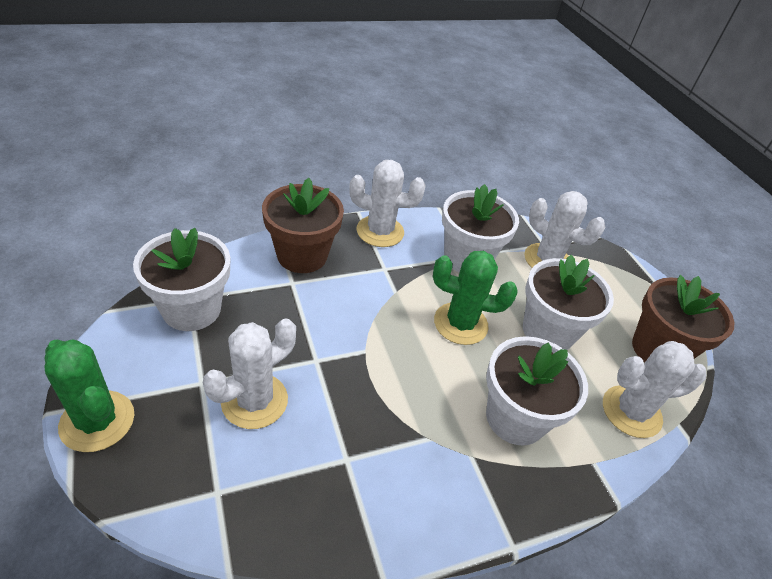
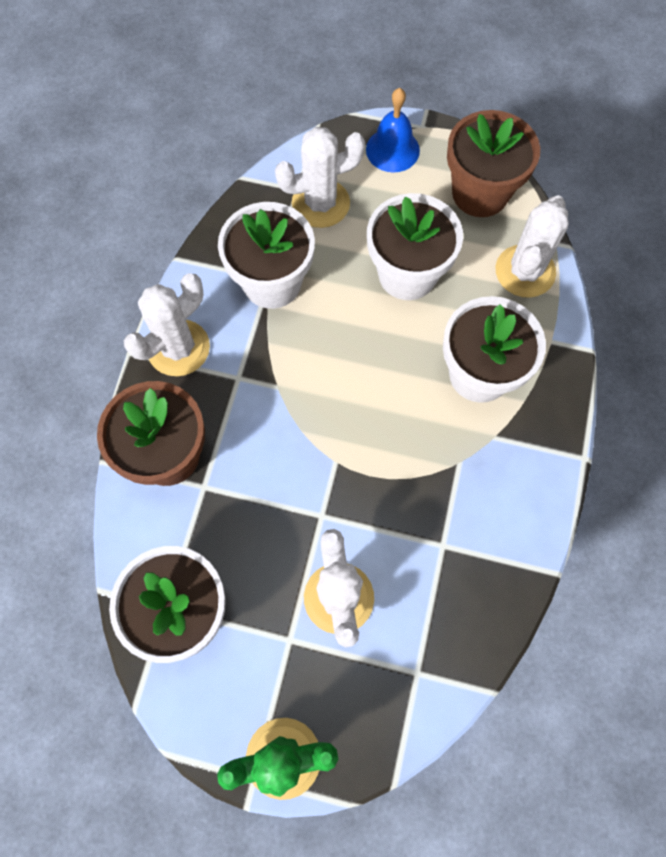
camera: 50 degrees left, 25 degrees up
(460, 324) = (353, 349): green cactus -> none
(628, 282) = (392, 150): none -> blue bell

